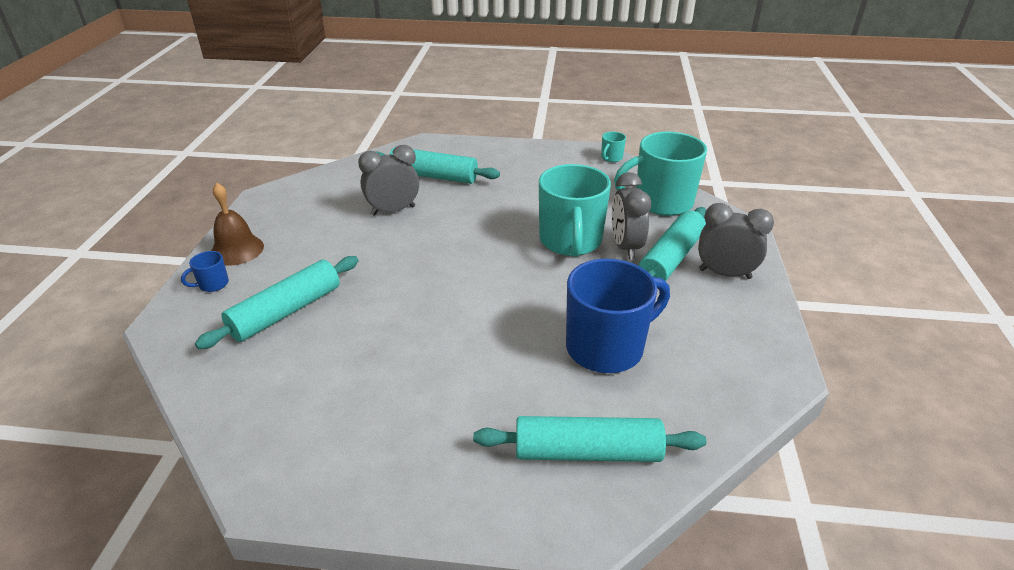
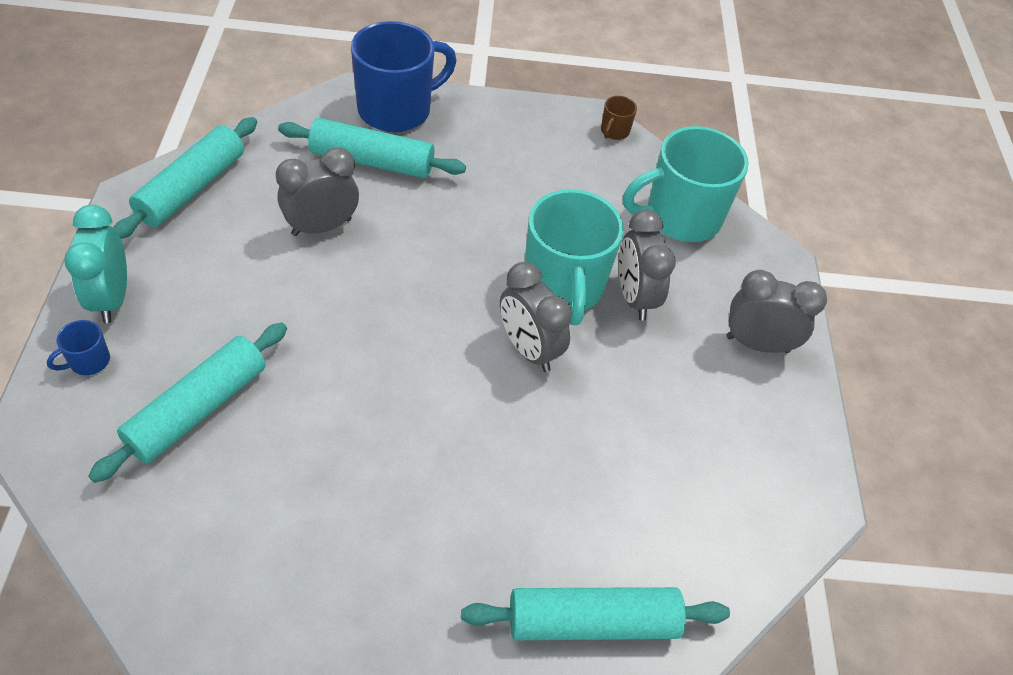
camera: 10 degrees left, 15 degrees up
(237, 250) = (111, 298): brown bell -> turquoise clock
(541, 277) = (528, 349): none -> grey clock
(606, 347) = (612, 465): blue mug -> blue mug (396, 110)
(611, 158) = (614, 131): turquoise mug -> brown mug
(670, 258) = (691, 317): turquoise rolling pin -> turquoise rolling pin (191, 188)

